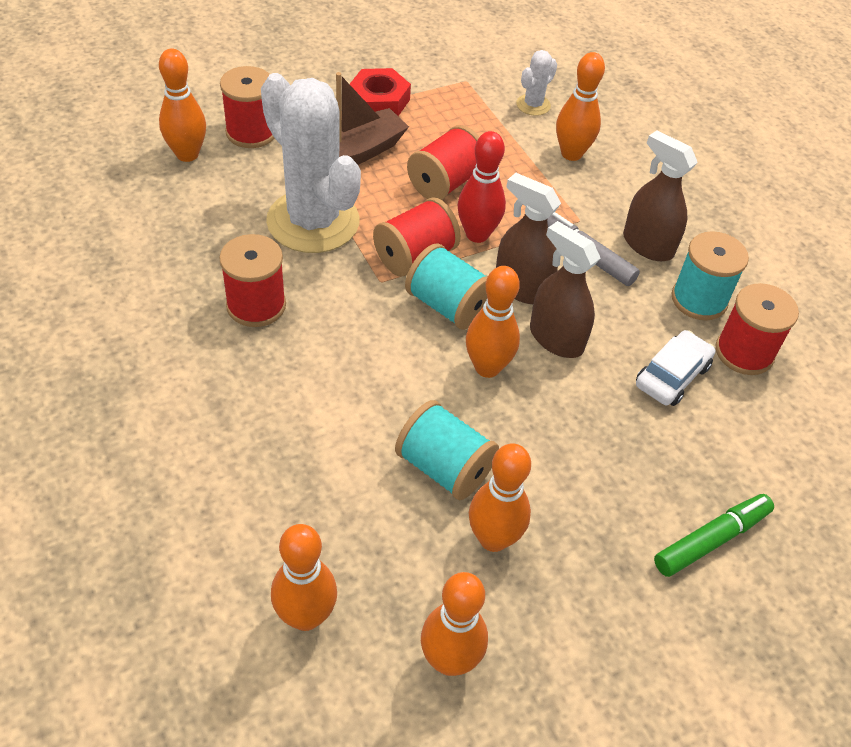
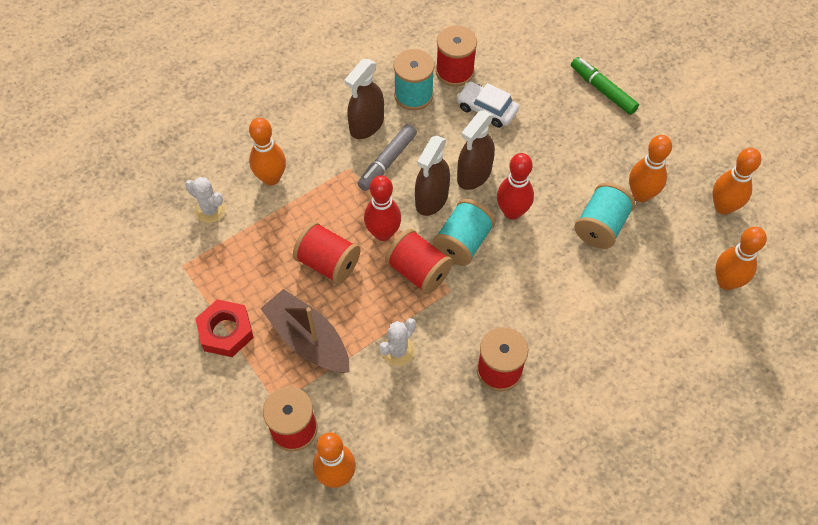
camera: 95 degrees left, 10 degrees up
(313, 221) = (398, 351): white cactus -> white cactus, size x0.43
(487, 367) = (512, 212): orange bowling pin -> red bowling pin

